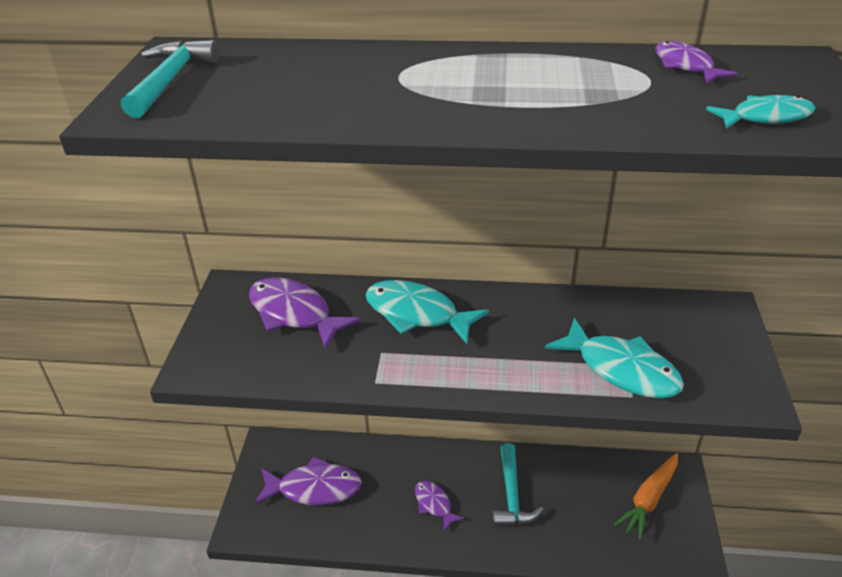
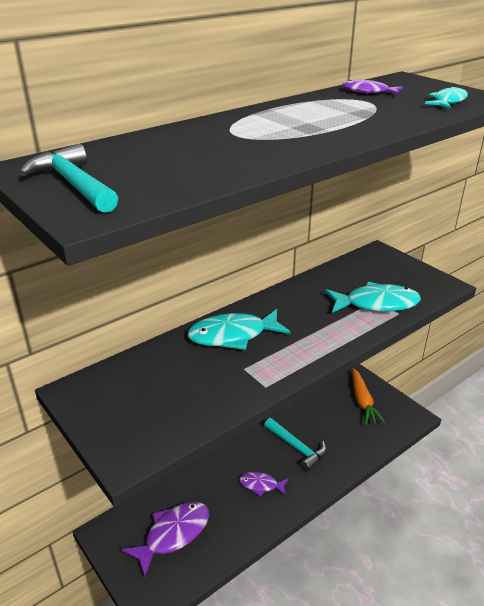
camera: 45 degrees left, 5 degrees down
(294, 314) = (151, 380): purple fish -> none

